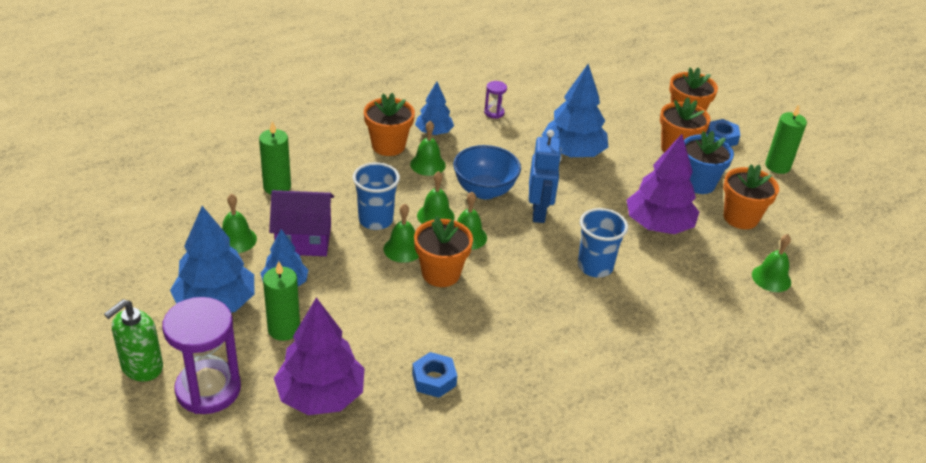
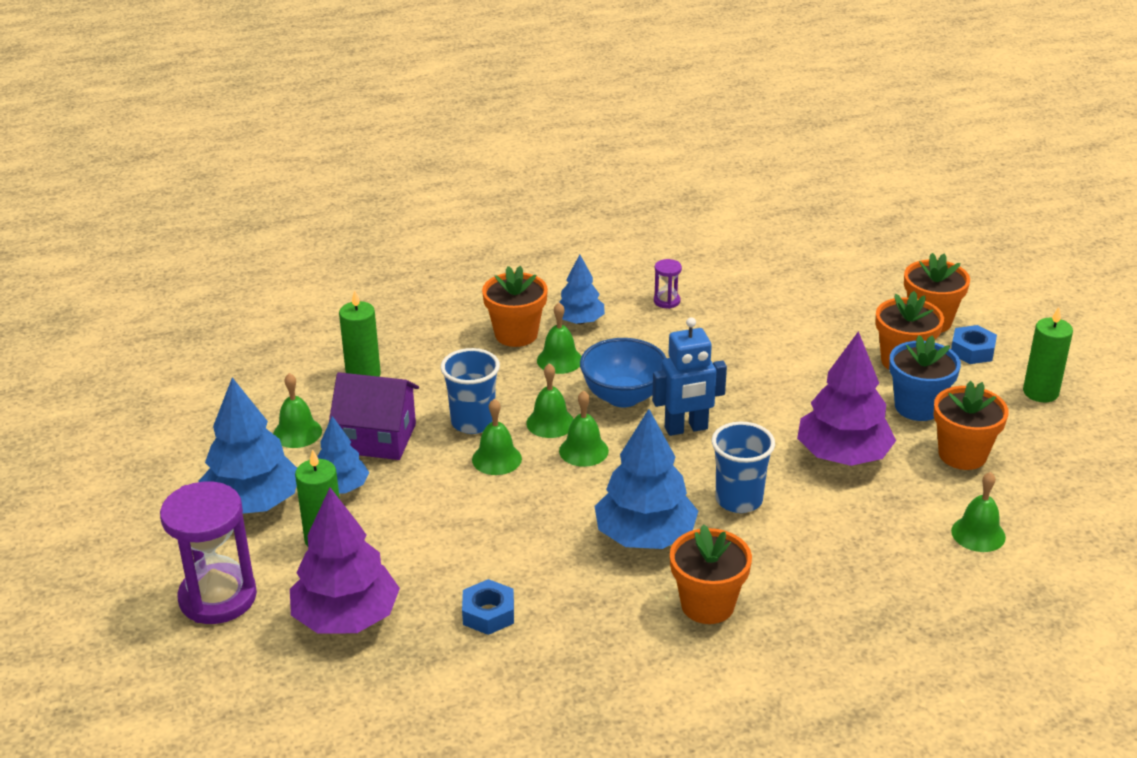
camera: 15 degrees right, 5 degrees down
(141, 367) = (149, 565): green soap dispenser -> none
(441, 273) = (535, 492): orange flower pot -> orange flower pot (707, 605)
(539, 213) = (686, 428): blue robot -> blue robot turned 60 degrees clockwise
(573, 153) = (756, 357): blue tree -> blue tree (645, 536)

